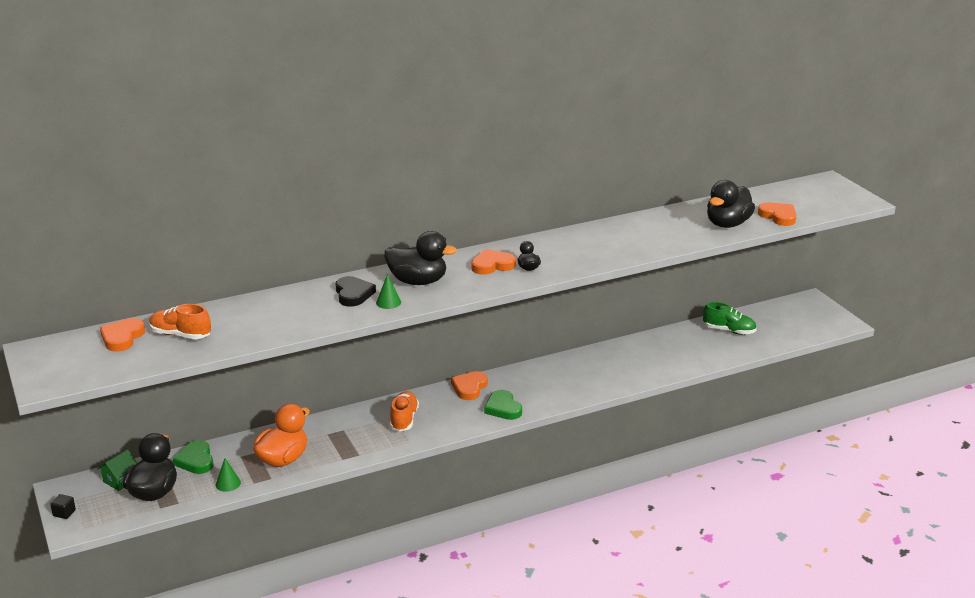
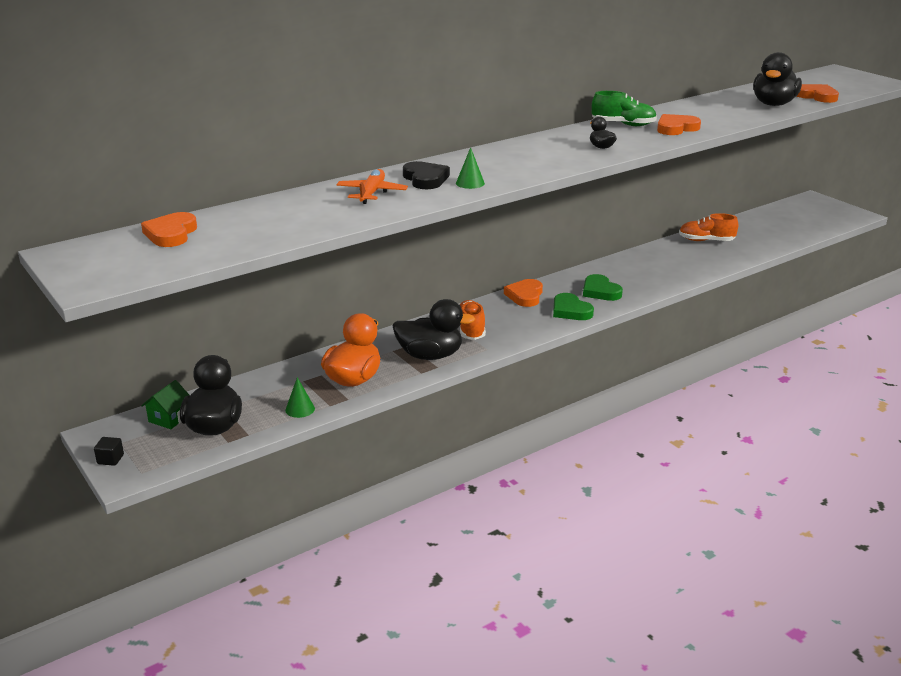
camera: 10 degrees left, 0 degrees up
(180, 335) = (243, 226): orange shoe -> orange shoe (706, 241)
(196, 460) = (252, 390): green heart -> green heart (600, 291)
(300, 307) = (372, 193): none -> orange plane
(418, 281) = (490, 164): black duck -> black duck (430, 355)
(492, 265) = (561, 147): orange heart -> orange heart (676, 128)
(729, 331) = (754, 228): green shoe -> green shoe (623, 125)

